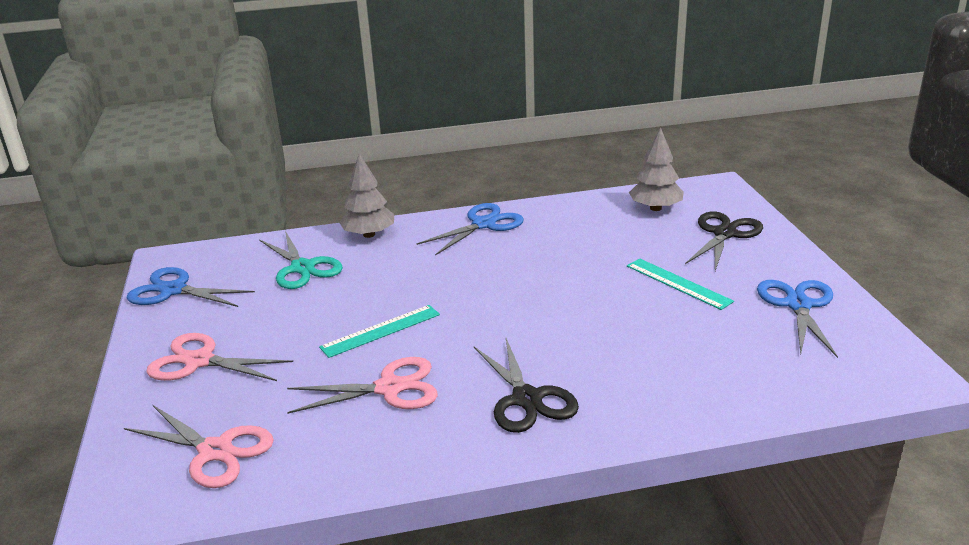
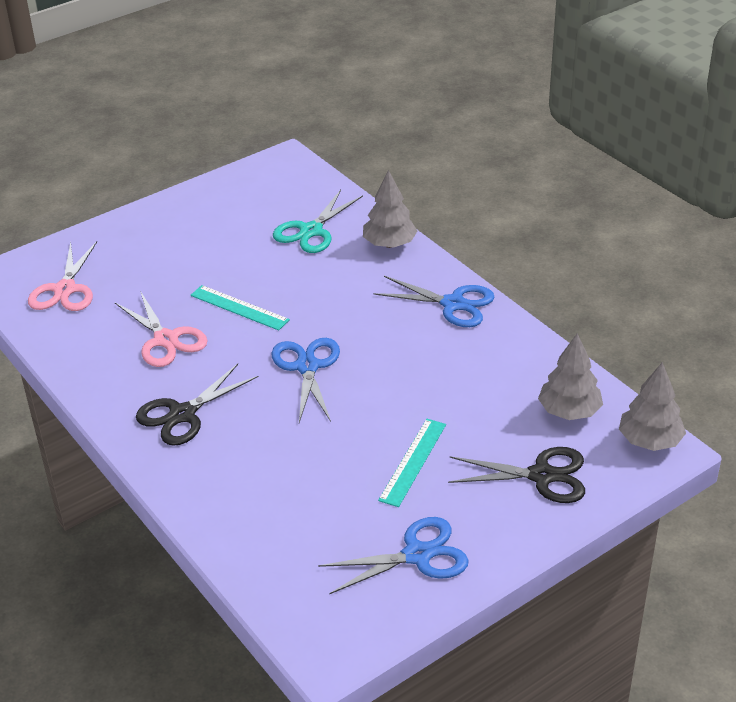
camera: 65 degrees right, 10 degrees up
(174, 290) = (243, 184): blue scissors -> blue scissors (307, 367)
(199, 361) = (158, 238): pink scissors -> none
(706, 188) = (649, 441): none -> grey tree

